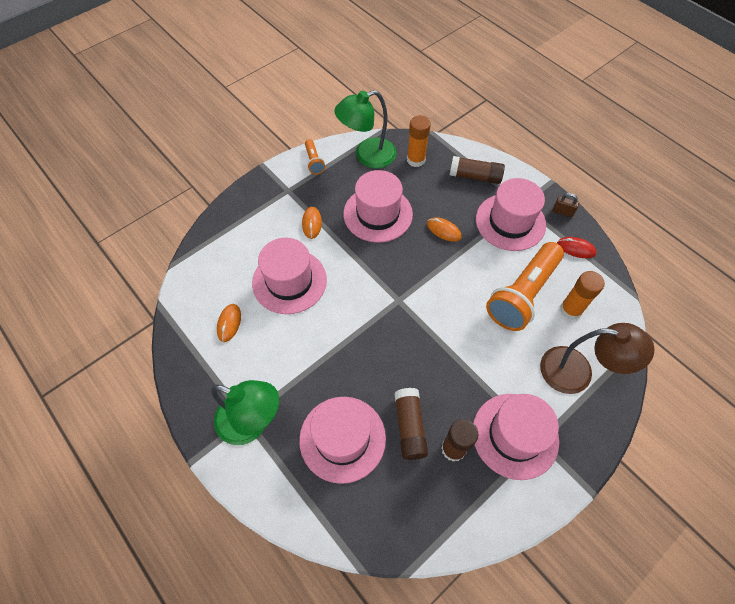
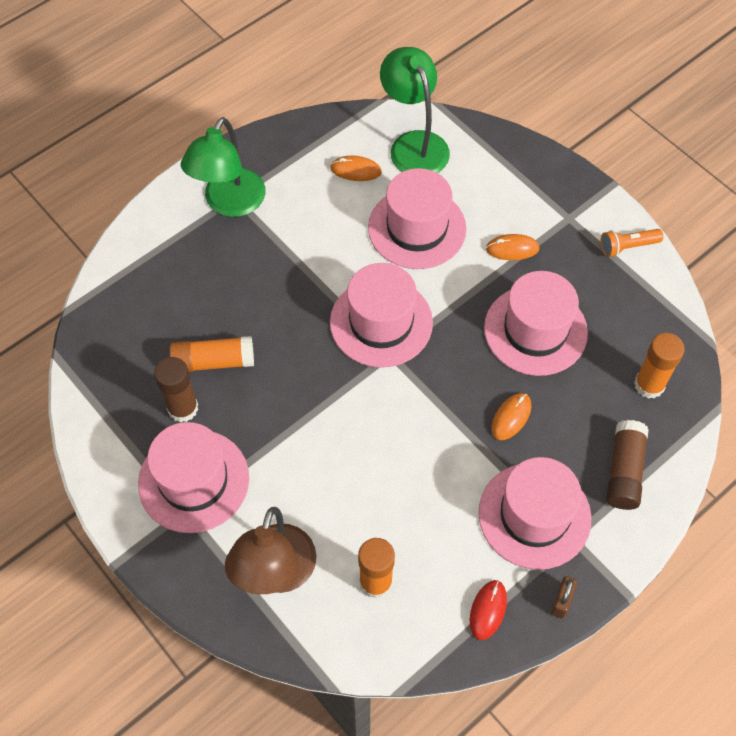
camera: 90 degrees right, 0 degrees up
(342, 438) = (205, 291): pink hat -> pink hat (381, 322)
(367, 156) = (648, 317): green lamp -> green lamp (414, 144)
(409, 427) = (213, 361): brown glue stick -> orange glue stick
(522, 294) = (401, 517): orange flashlight -> none

